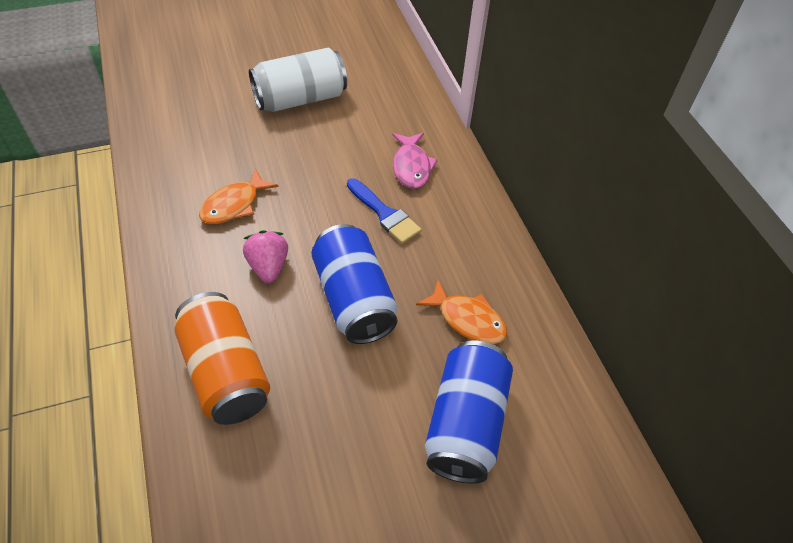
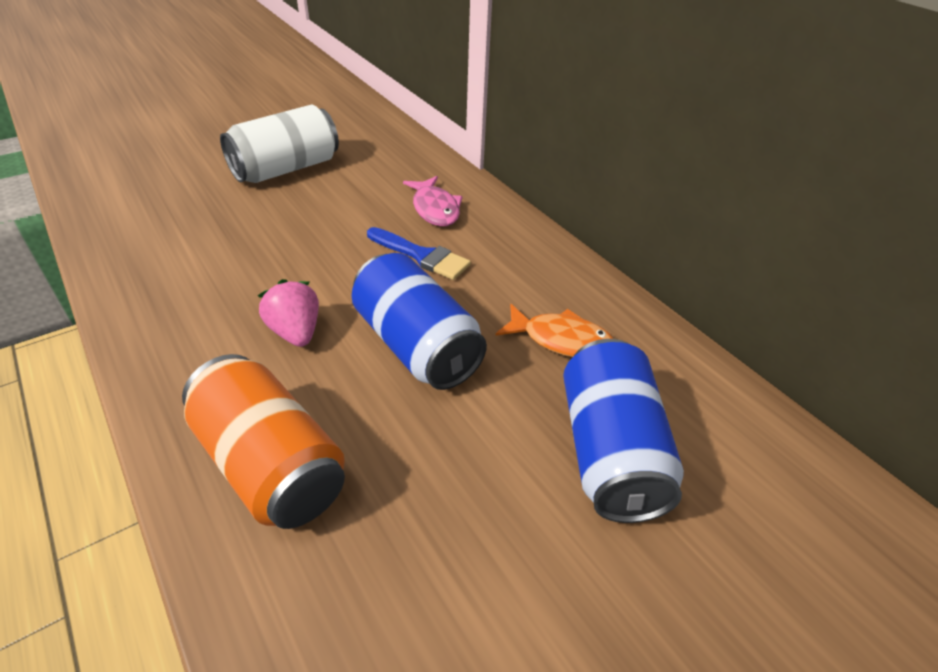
camera: 15 degrees left, 10 degrees down
(234, 205) = (233, 277): orange fish -> none

